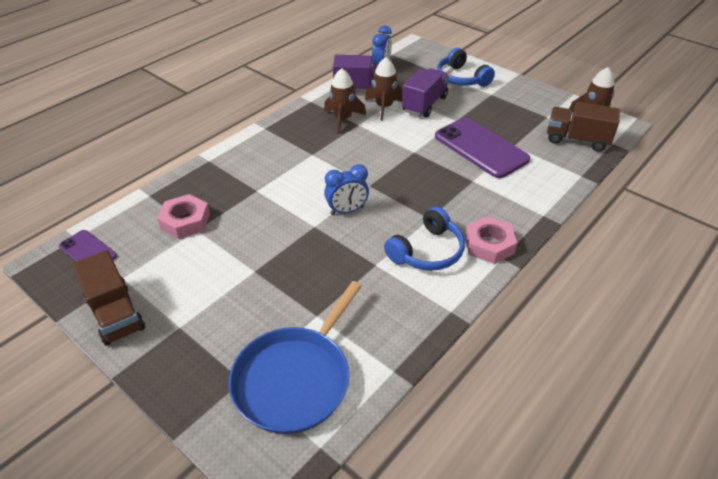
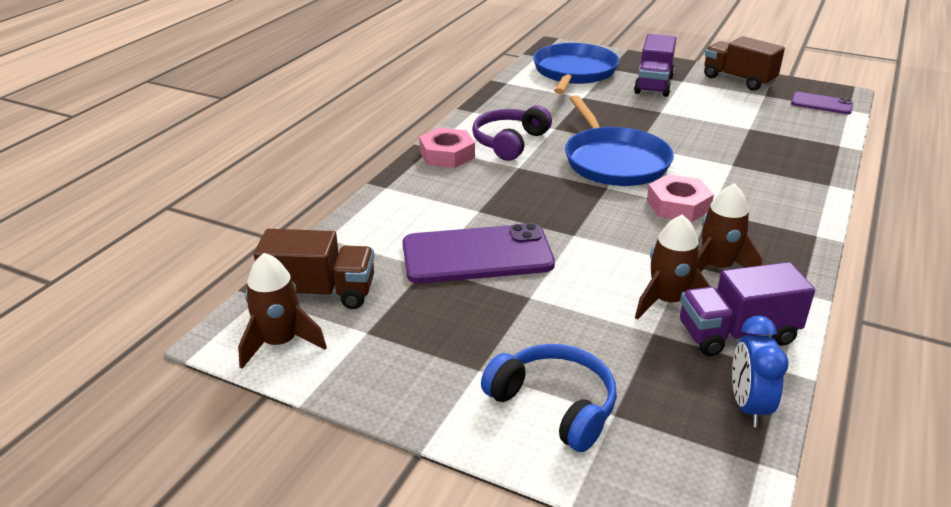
camera: 165 degrees right, 10 degrees down
(185, 221) = (769, 132): pink nut -> pink nut (678, 205)
(347, 210) = (614, 161): blue clock -> blue pan
(424, 104) = (600, 320): purple truck -> purple truck (653, 85)
(427, 251) = (509, 142): blue headphones -> purple headphones
(481, 148) = (477, 255): purple phone -> purple phone turned 45 degrees counterclockwise

